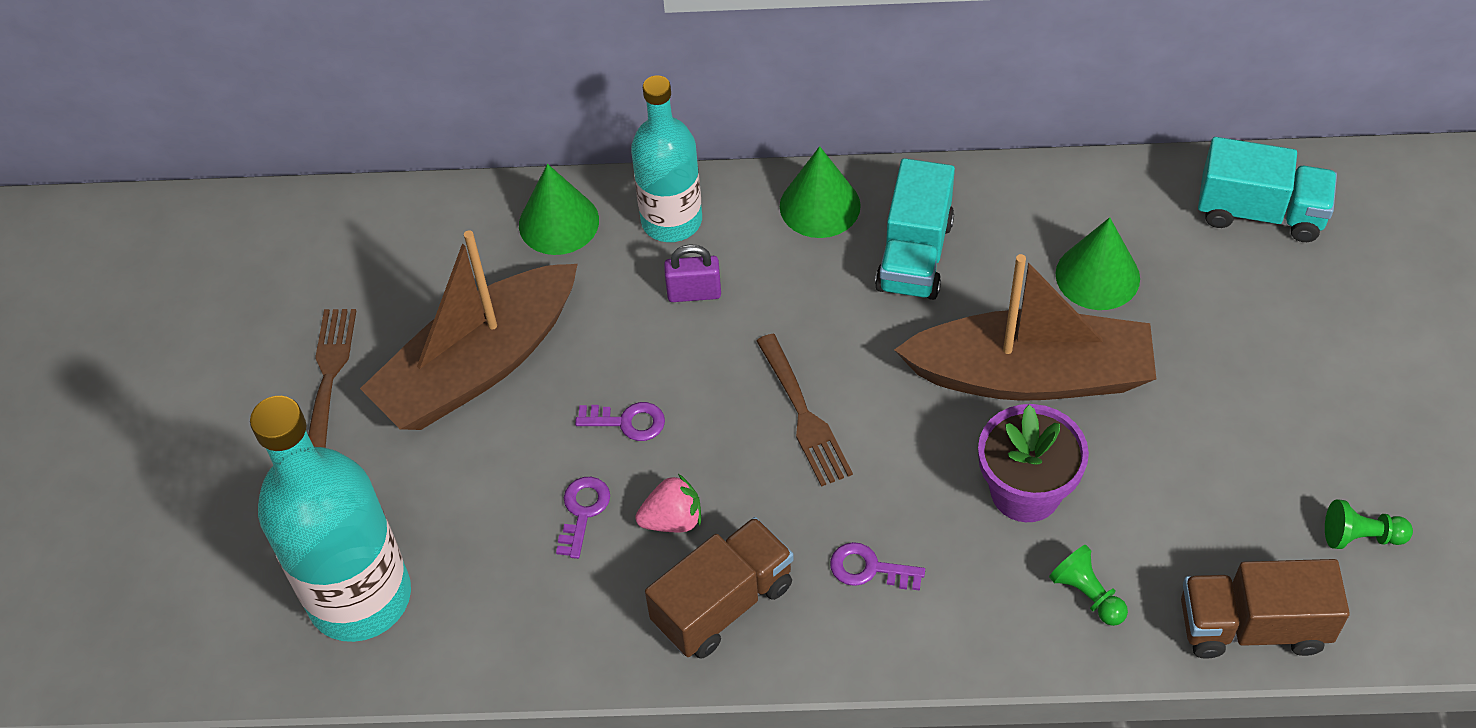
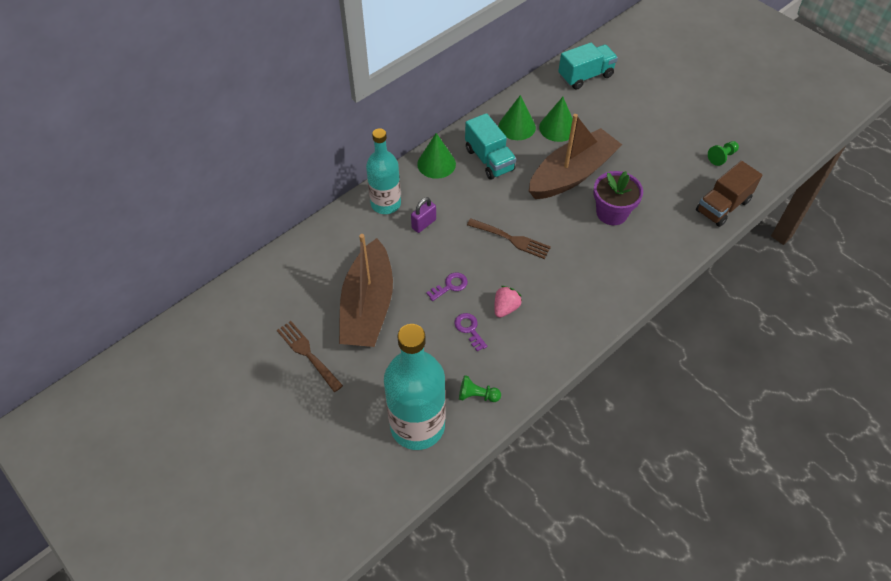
camera: 45 degrees left, 0 degrees up
(558, 222) = (340, 233): green cone -> green cone (517, 126)
(723, 603) = (555, 323): brown truck -> none
(869, 569) = (591, 274): purple key -> none
(1087, 594) = (666, 232): green pawn -> green pawn (477, 395)

